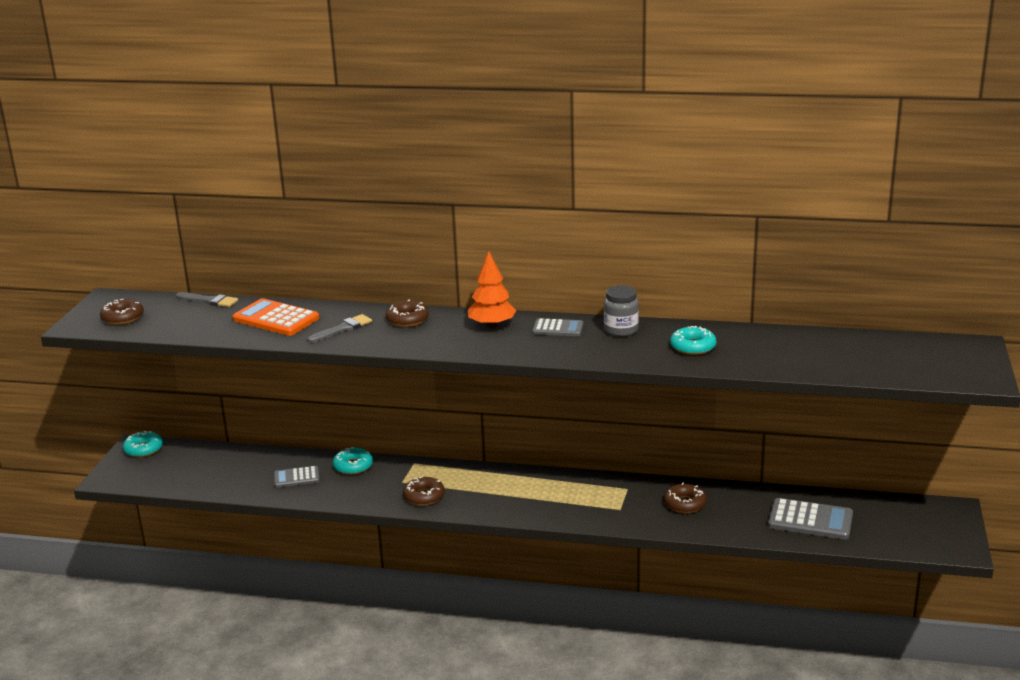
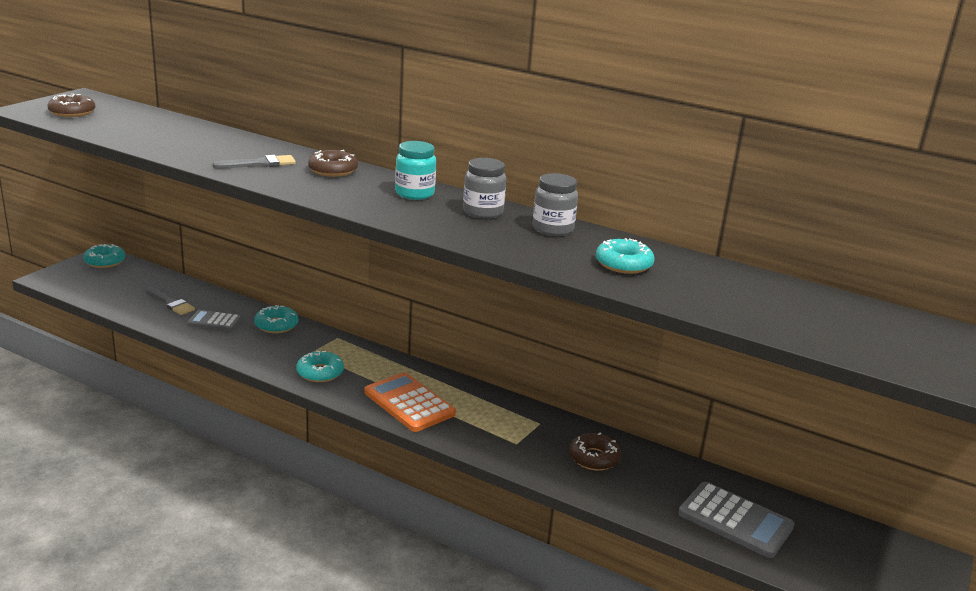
camera: 15 degrees right, 0 degrees up
(209, 301) = (166, 116): grey brush -> grey brush (170, 303)
(276, 319) = (207, 142): orange calculator -> orange calculator (409, 403)
(424, 496) = (320, 372): brown donut -> turquoise donut
(492, 325) = (414, 194): orange tree -> turquoise jar
(558, 328) = (483, 212): grey calculator -> grey jar

